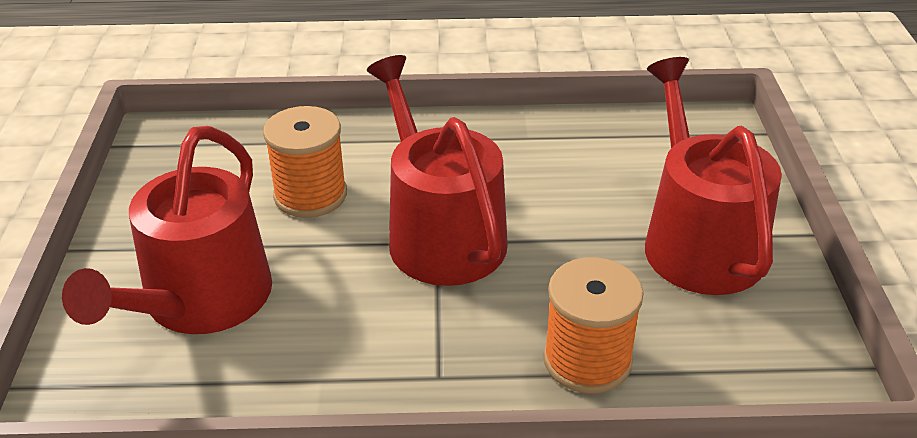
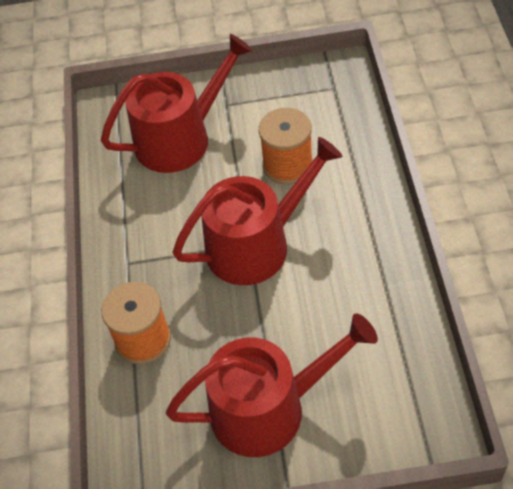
camera: 90 degrees right, 15 degrees up
(199, 302) = (181, 138): red watering can -> red watering can turned 135 degrees clockwise

